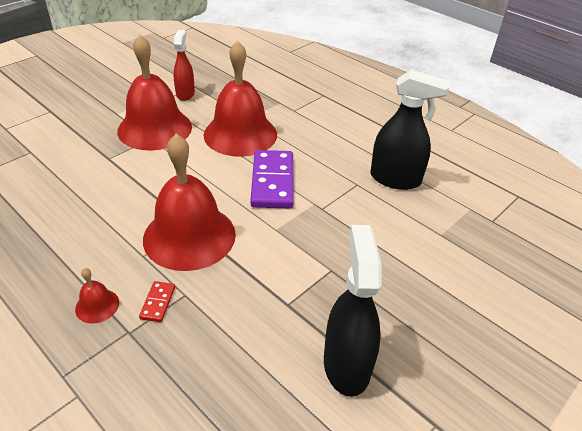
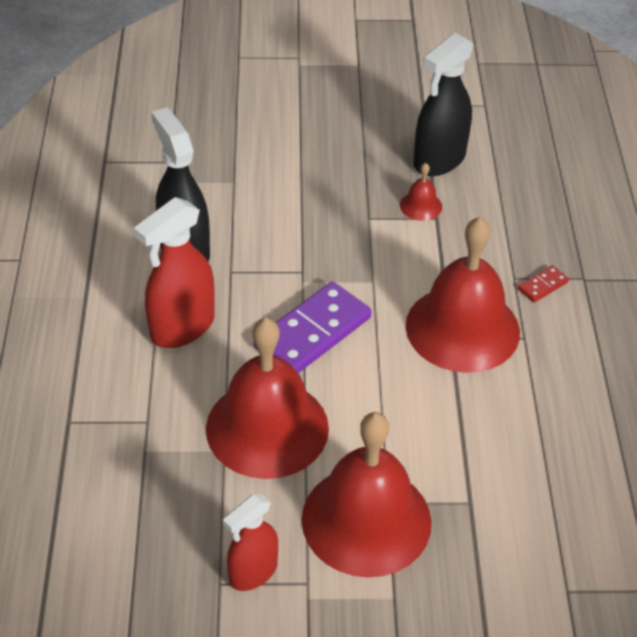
camera: 135 degrees left, 5 degrees up
(97, 305) = (597, 316): red bell -> red bell (421, 206)
(336, 147) = (182, 328): none -> red spray bottle

